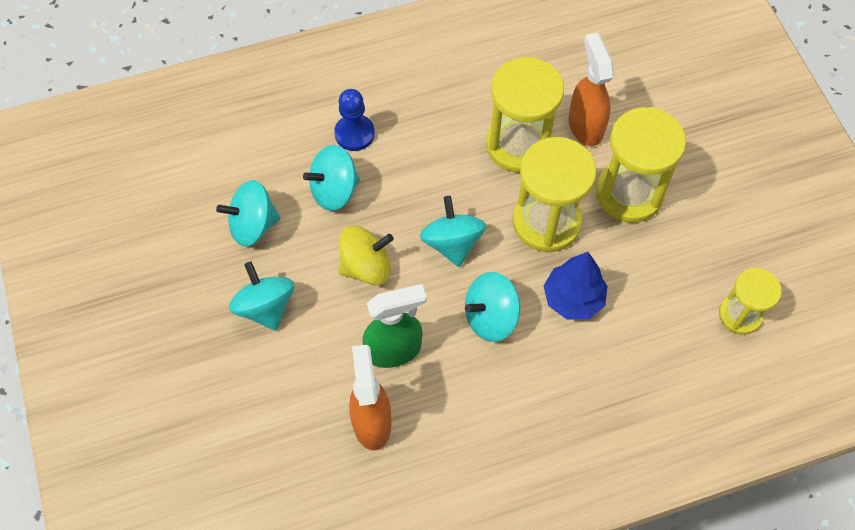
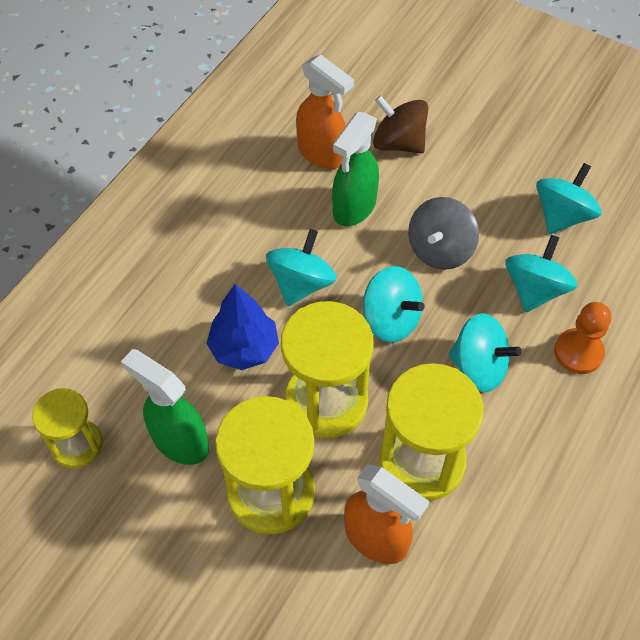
camera: 140 degrees right, 5 degrees down
(265, 307) = (481, 169): turquoise spinning top -> turquoise spinning top (479, 367)
(301, 382) = (398, 143): none -> brown spinning top
(354, 134) = (578, 352): blue pawn -> orange pawn
(366, 267) = (440, 250): yellow spinning top -> grey spinning top
(666, 267) = (179, 441): none -> green spray bottle

